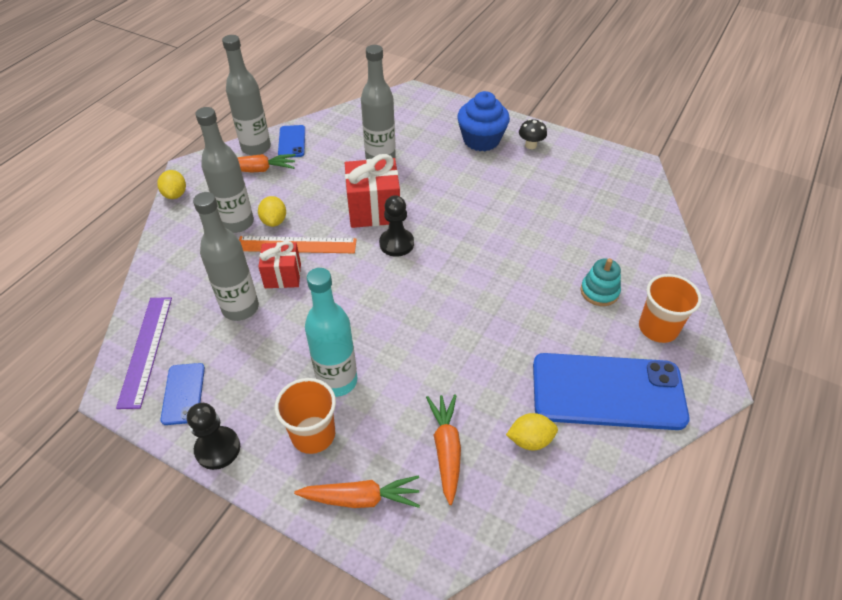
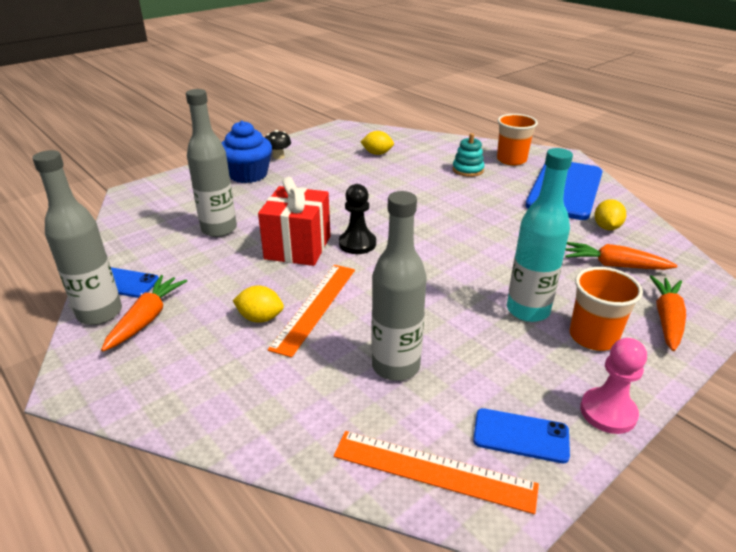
camera: 70 degrees left, 15 degrees down
(146, 350) = (433, 470): purple ruler -> orange ruler
(175, 194) = (121, 407): yellow lemon -> yellow lemon (377, 153)
(218, 449) = (608, 412): black pawn -> pink pawn
(237, 223) = (238, 350): grey bottle -> none
(283, 276) = (359, 325): red gift -> none

